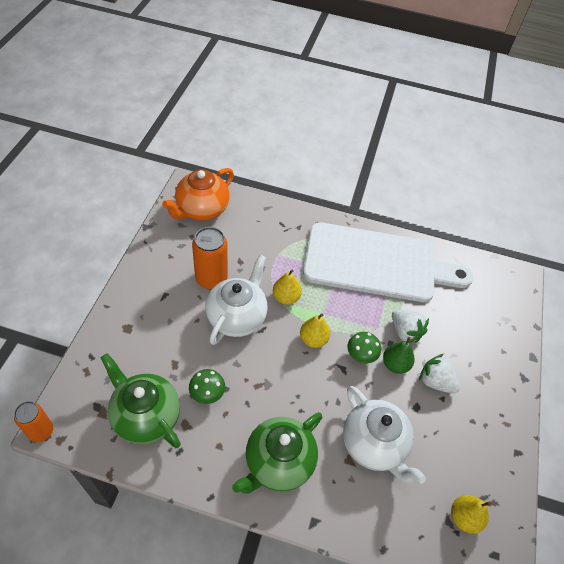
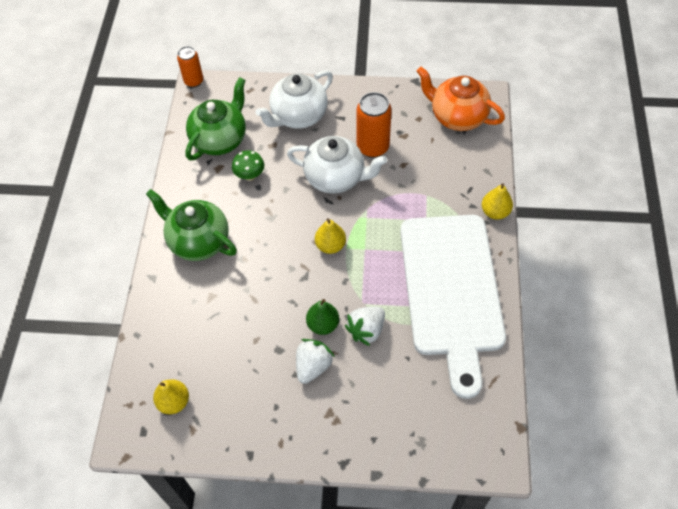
camera: 85 degrees right, 5 degrees up
(286, 297) = (373, 212): yellow pear -> yellow pear (495, 212)
(361, 356) = (324, 291): green mushroom -> none
(374, 445) = (230, 315): white teapot -> white teapot (298, 116)

